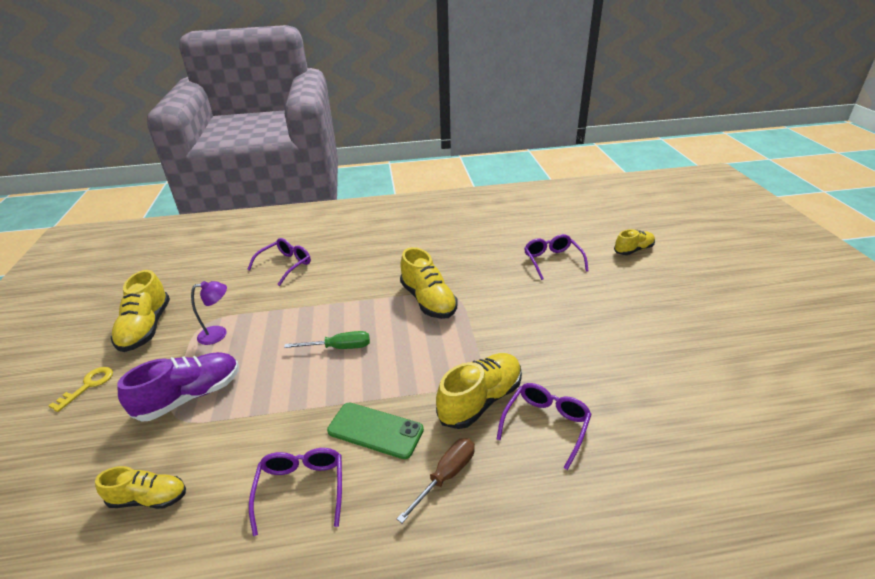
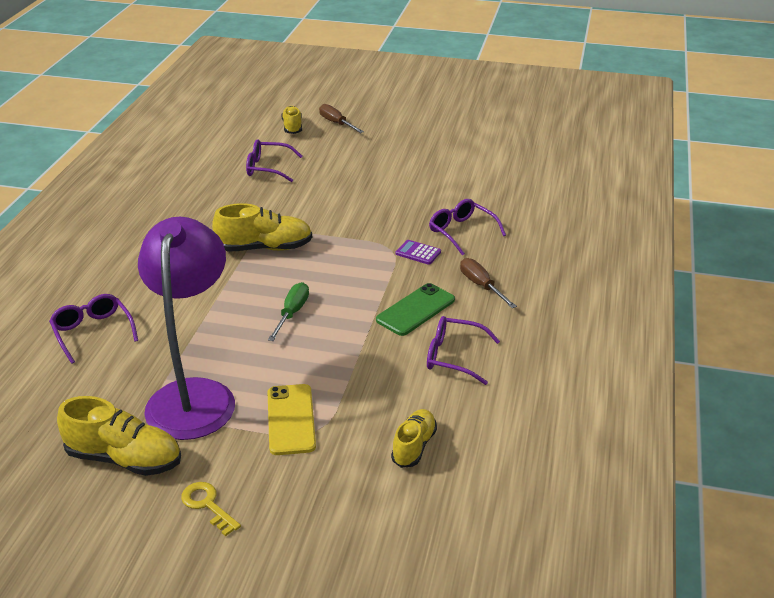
camera: 70 degrees left, 0 degrees up
(190, 396) = (290, 419): purple shoe -> yellow phone
(219, 334) = (194, 395): purple lamp -> purple lamp, size x2.45
(480, 400) = (418, 253): yellow shoe -> purple calculator
(671, 270) = (336, 123): none -> brown screwdriver

